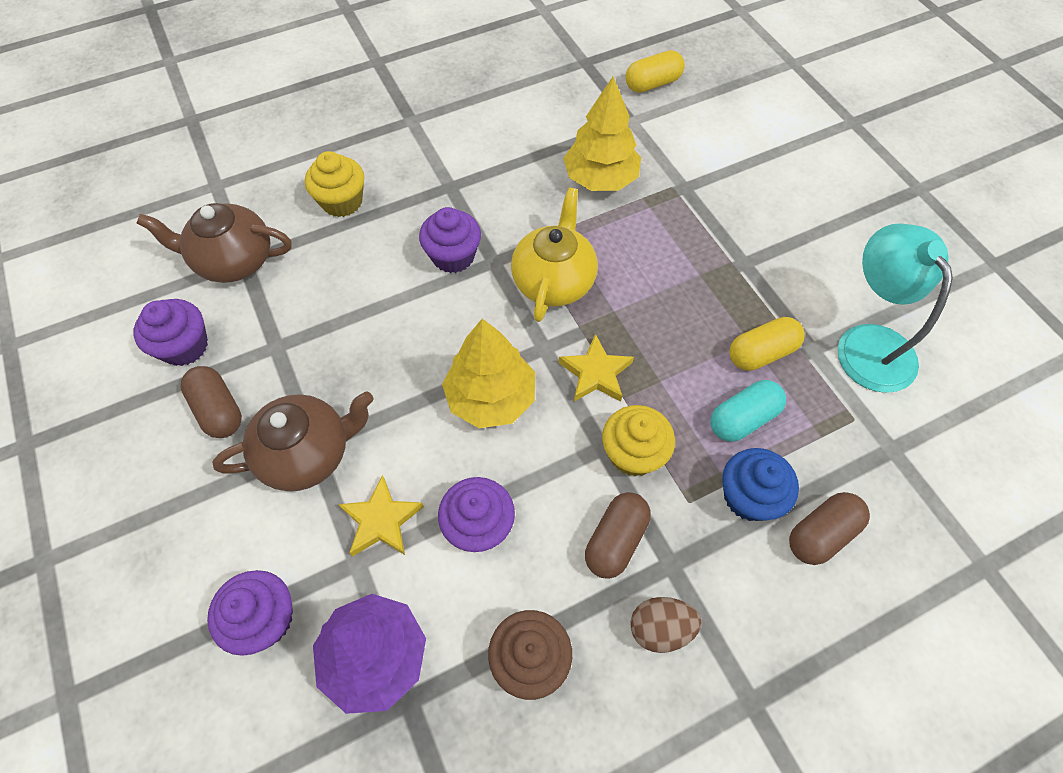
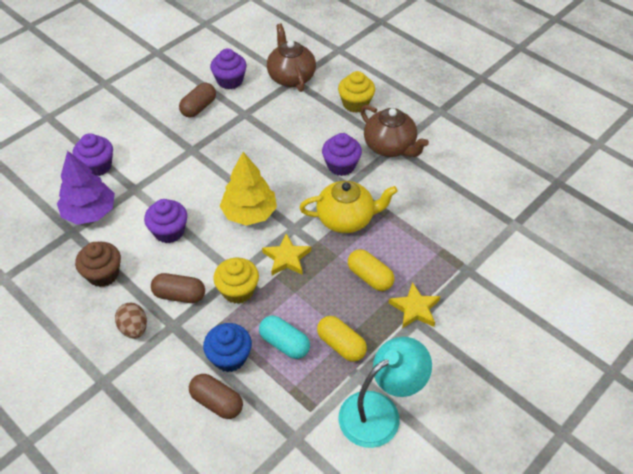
camera: 70 degrees right, 10 degrees down
(308, 453) = (187, 149): brown teapot -> brown teapot (390, 147)
(381, 520) = (159, 191): yellow star -> yellow star (415, 309)
(600, 179) = (447, 220): yellow tree -> none
(652, 84) = (562, 227): yellow capsule -> yellow capsule (370, 277)

